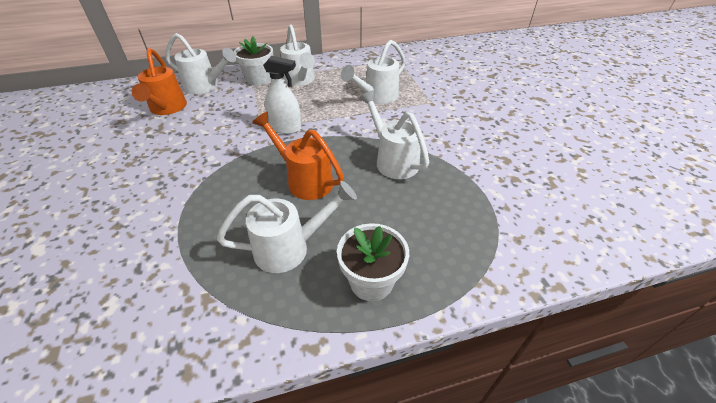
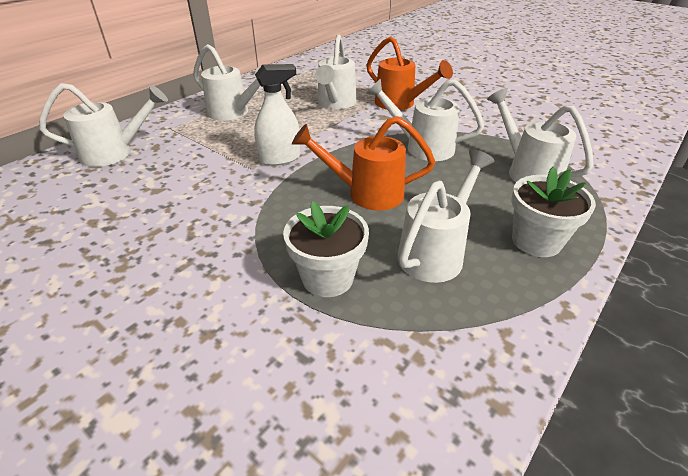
camera: 35 degrees left, 5 degrees down
(166, 109) = (91, 192): orange watering can -> orange watering can (400, 104)
(259, 79) = (179, 125): white flower pot -> white flower pot (327, 278)
(450, 220) = (527, 171): none -> white watering can

